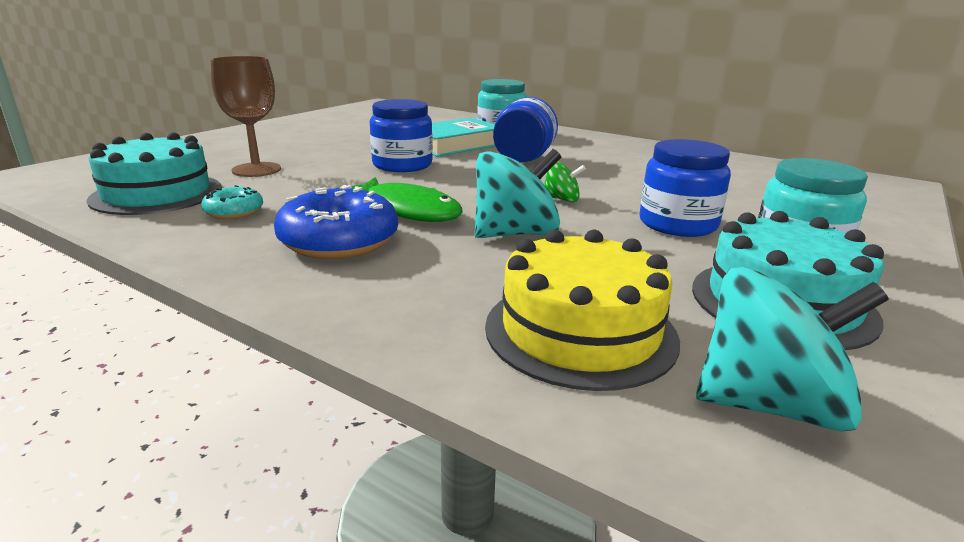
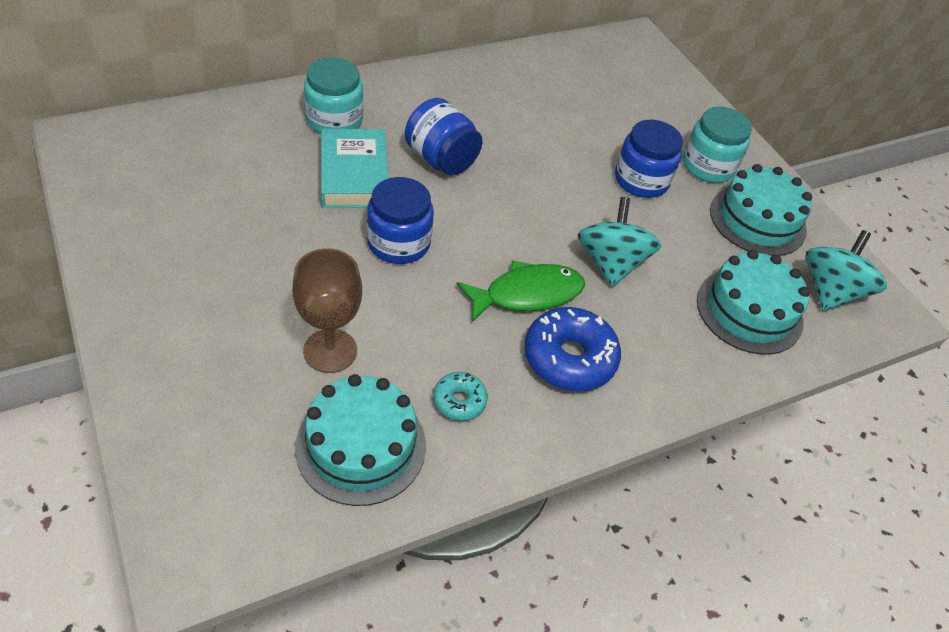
camera: 65 degrees left, 25 degrees up
(561, 199) = (560, 201): green spinning top -> none
(580, 331) = (749, 311): yellow cake -> turquoise cake

